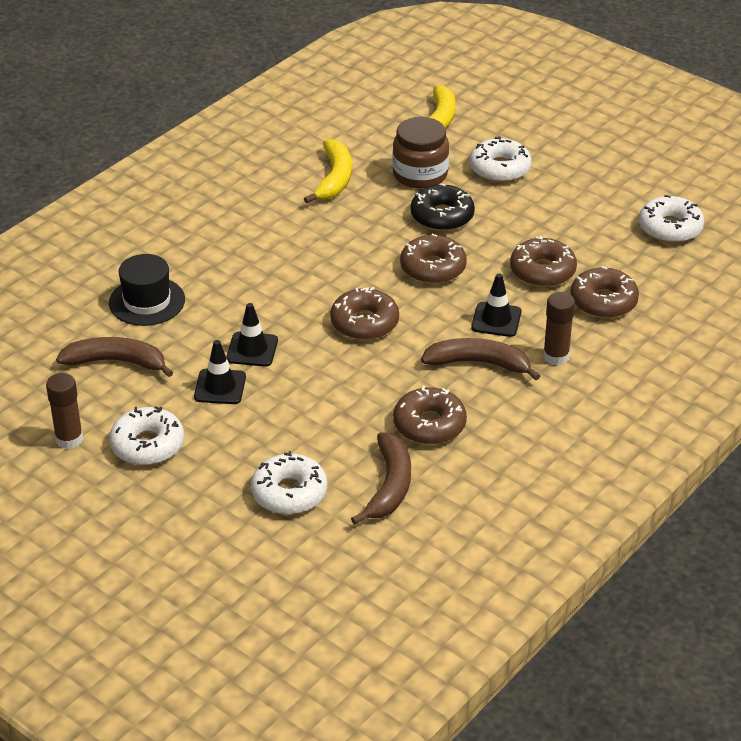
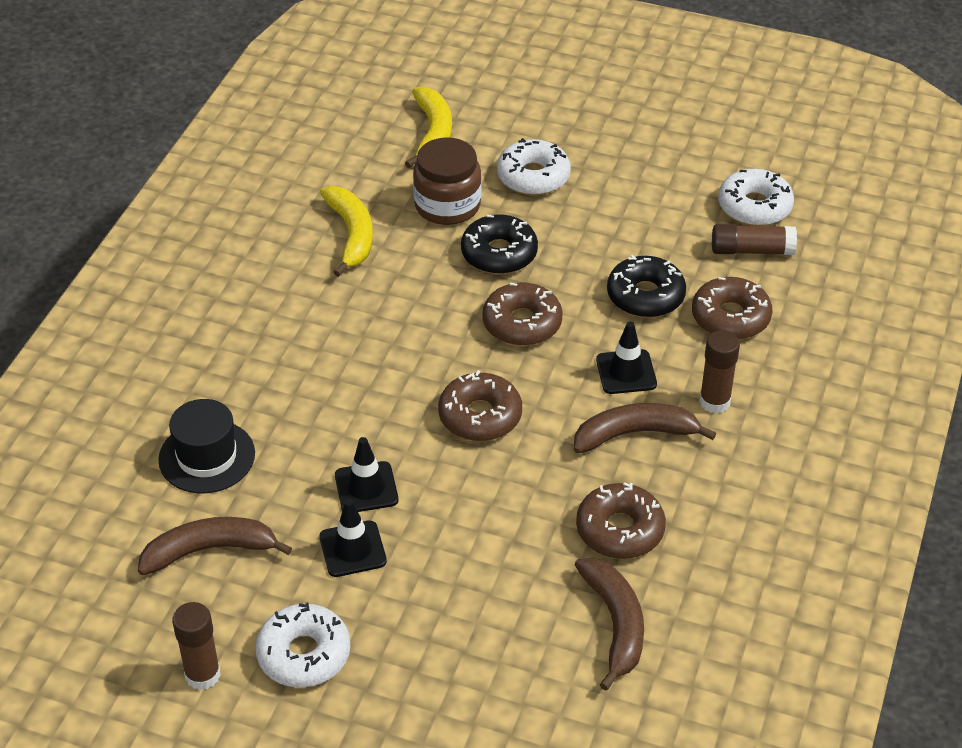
camera: 20 degrees left, 5 degrees up
(289, 493) = (505, 668): white donut -> none
(542, 271) = (645, 296): brown donut -> black donut
(649, 258) = (751, 250): none -> brown glue stick

